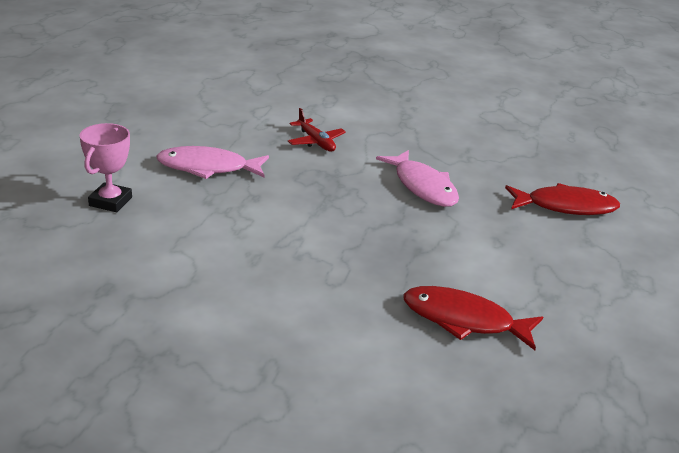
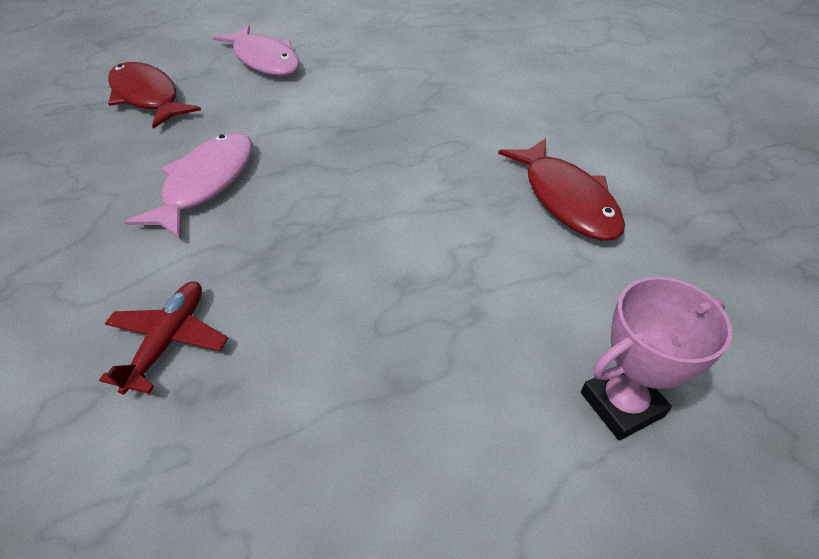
camera: 130 degrees left, 15 degrees up
(208, 168) = (400, 389): pink fish -> pink fish (264, 60)
(464, 320) = (407, 77): red fish -> red fish (566, 199)

